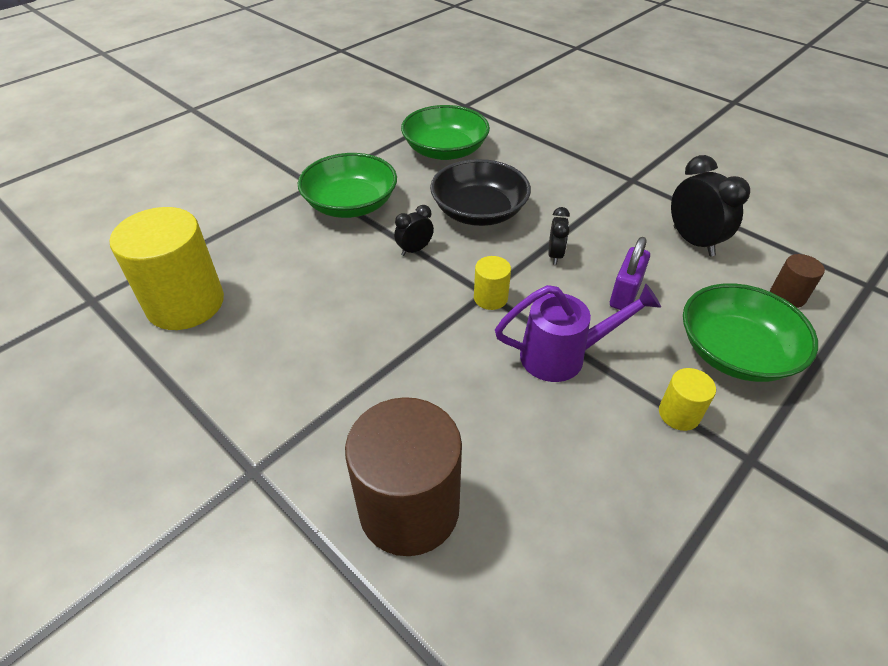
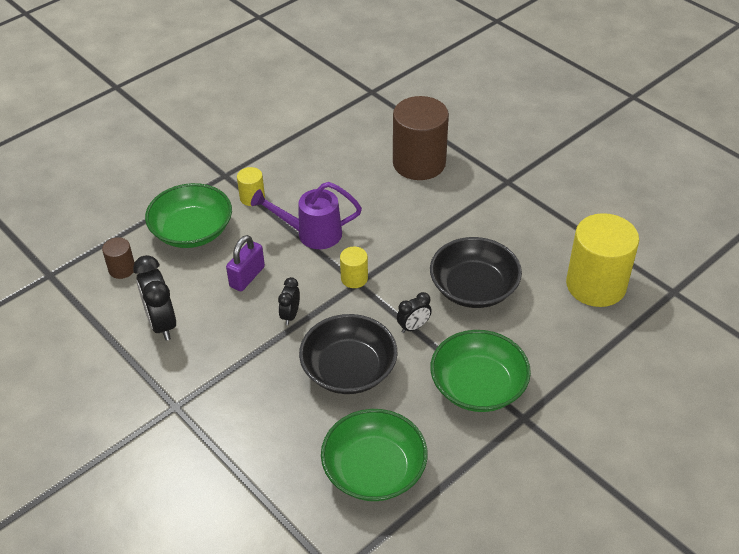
camera: 175 degrees left, 0 degrees up
(341, 293) = (473, 288): none -> black bowl

